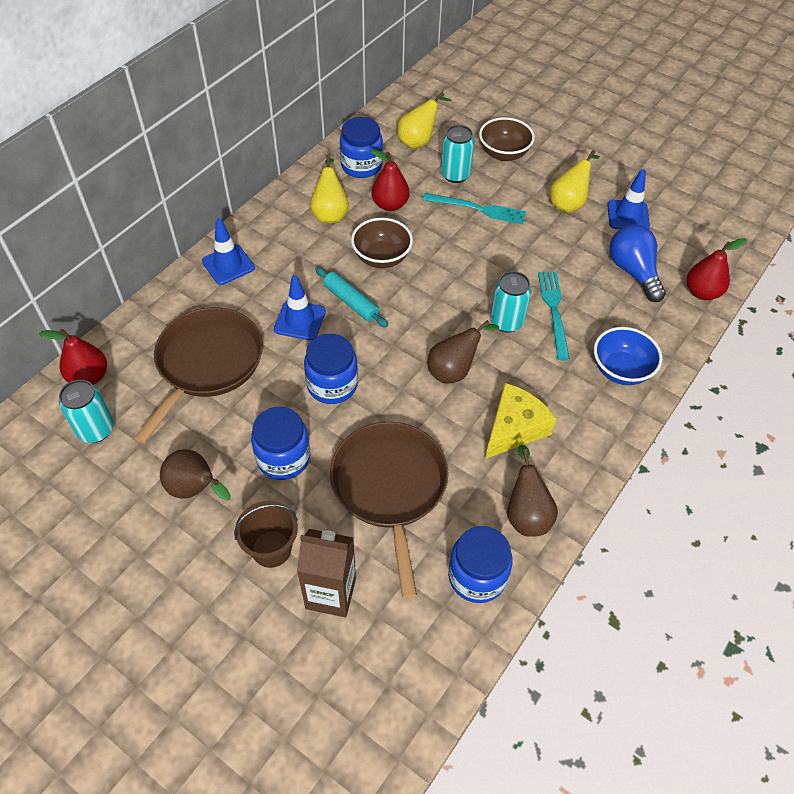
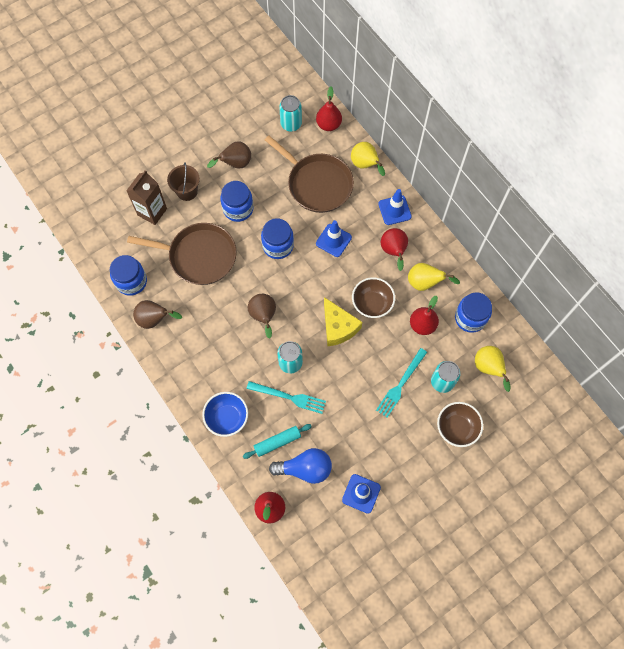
camera: 110 degrees right, 15 degrees up
(295, 252) = (393, 252): none -> red pear
(351, 302) = (339, 273): turquoise rolling pin -> turquoise rolling pin (277, 442)
(514, 428) = (210, 335): yellow cheese -> yellow cheese (338, 327)
(568, 203) = (387, 454): yellow pear -> yellow pear (365, 165)

